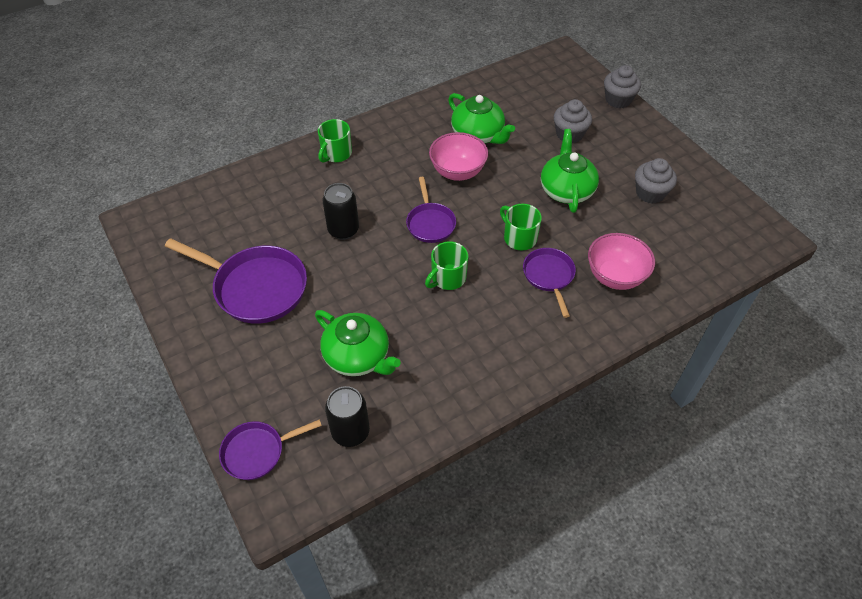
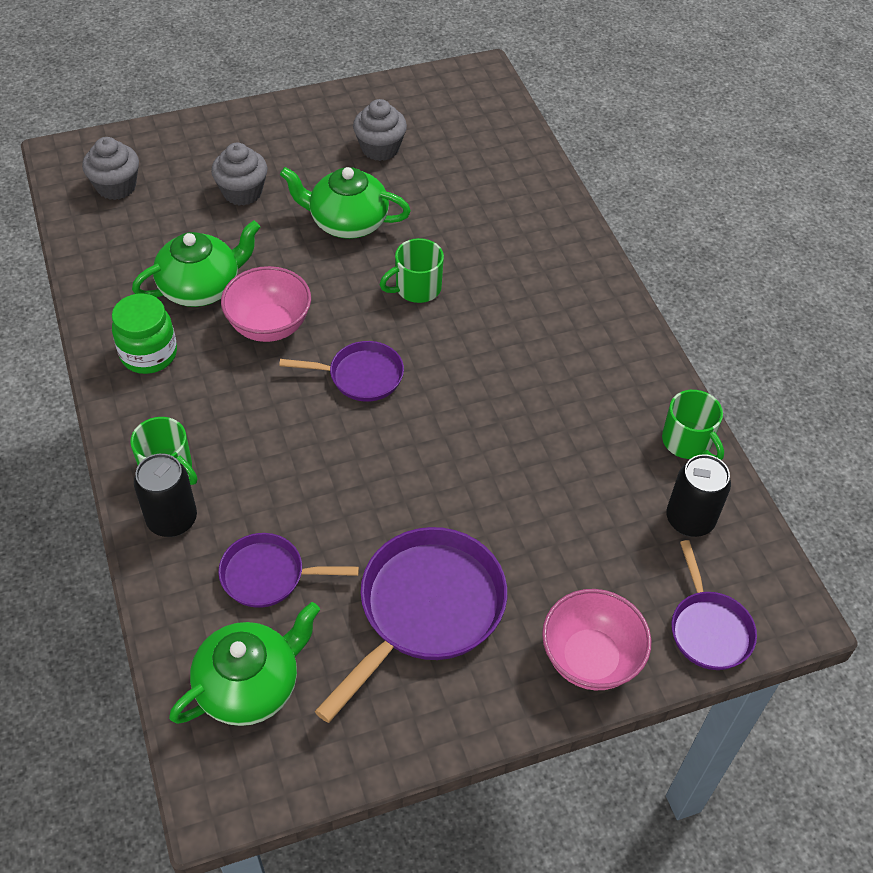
camera: 80 degrees left, 0 degrees up
(343, 230) = (341, 482): black can -> black can (172, 519)
(358, 356) = (576, 496): green teapot -> green teapot (250, 685)
(417, 126) = (149, 354): none -> green jar
(447, 278) = (466, 376): green mug -> green mug (687, 442)
(549, 276) = (489, 275): purple pan -> purple pan (268, 575)
(615, 276) = (504, 216): pink bowl -> pink bowl (590, 658)
(618, 100) = (195, 128): grey cupcake -> grey cupcake (116, 186)

